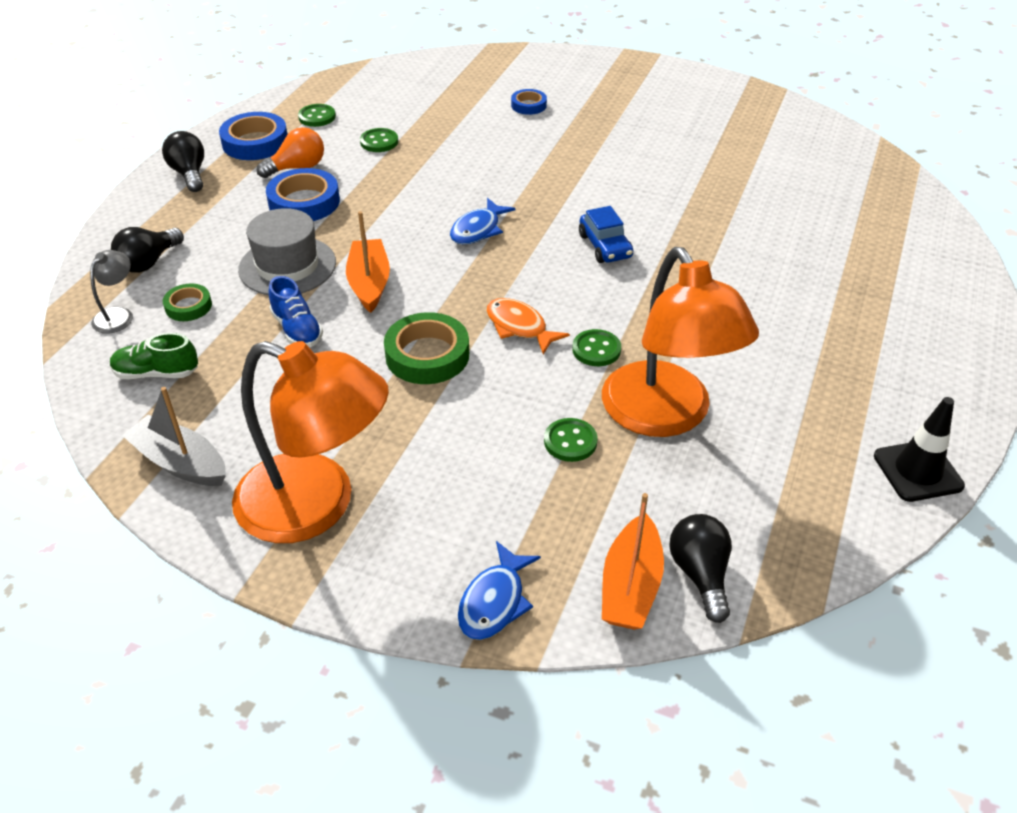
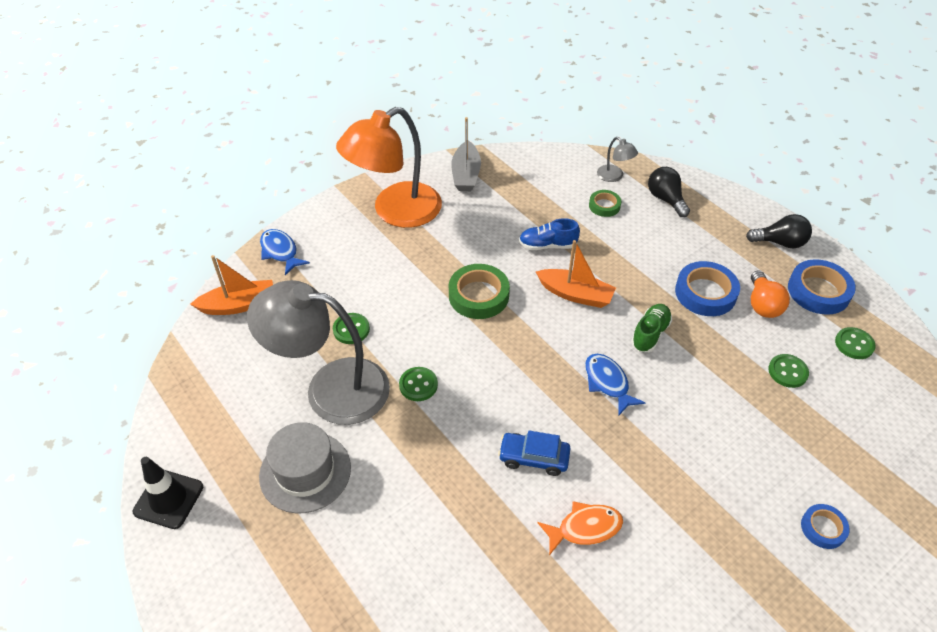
camera: 120 degrees right, 5 degrees up
(157, 373) = (546, 180): green shoe -> green shoe (650, 334)
(180, 463) = (466, 174): grey boat -> grey boat turned 120 degrees clockwise
(287, 266) = (622, 260): grey hat -> grey hat (305, 472)
(519, 327) = (472, 354): orange fish -> orange fish (585, 528)
(631, 585) = (239, 305): orange boat -> orange boat turned 120 degrees clockwise
(665, 416) = (331, 388): orange lamp -> grey lamp
(700, 574) = (217, 337): black light bulb -> none

